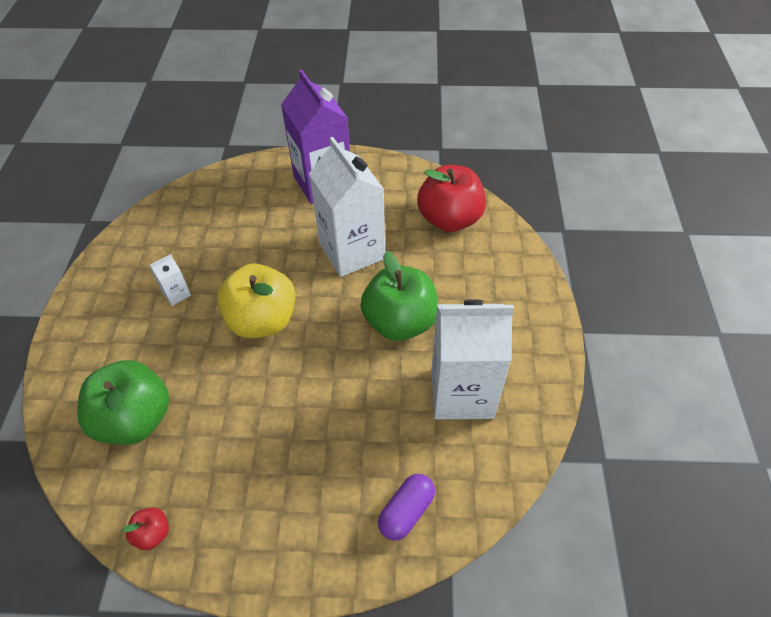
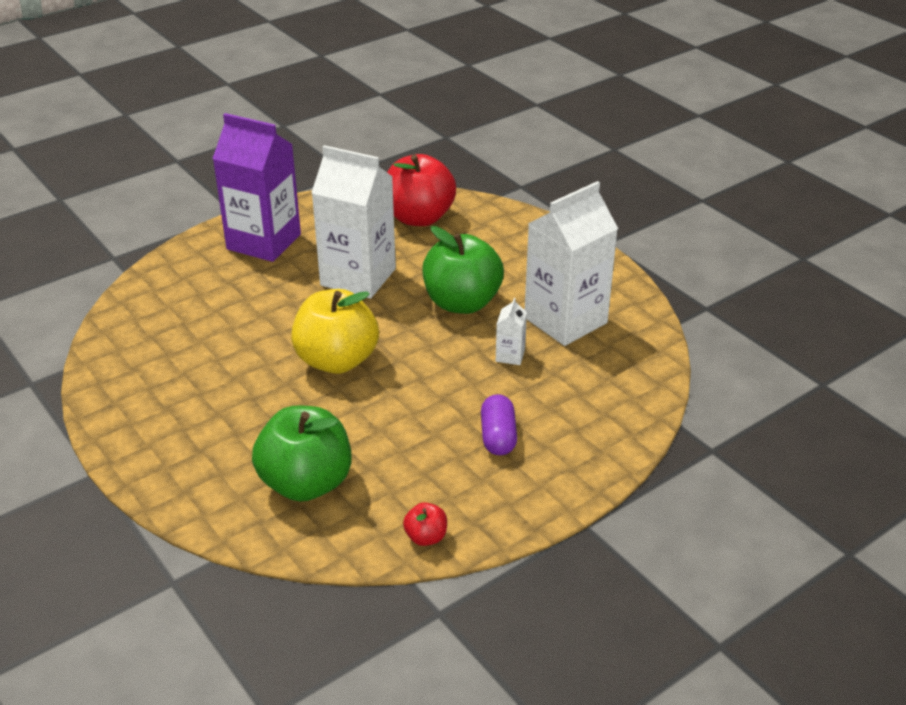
camera: 40 degrees left, 15 degrees down
(176, 294) = (222, 384): white carton -> white carton (510, 355)
(406, 511) = (609, 408): purple capsule -> purple capsule (498, 437)

